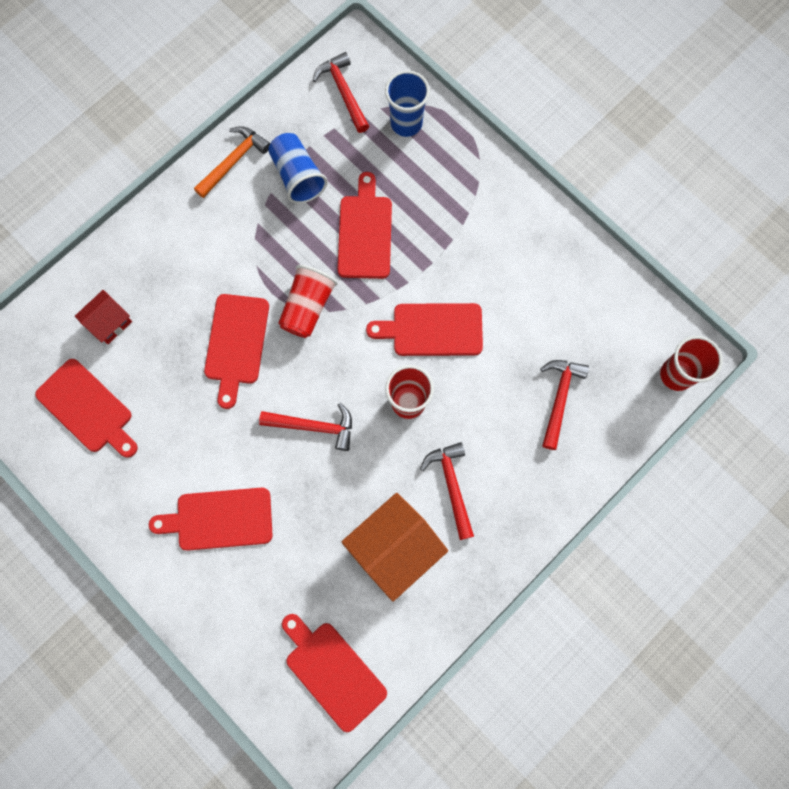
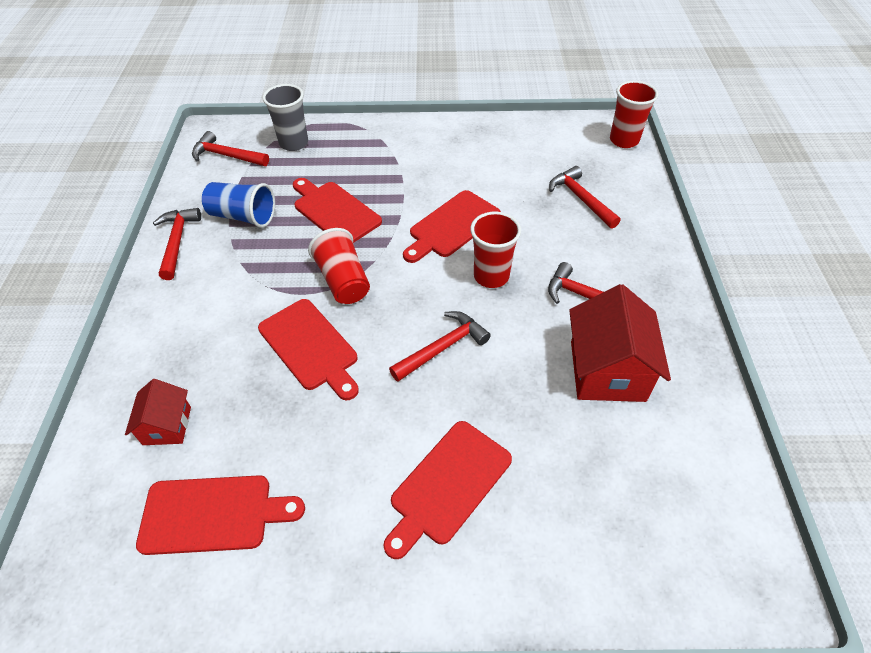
camera: 45 degrees left, 25 degrees down
(234, 161) = (177, 241): orange hammer -> red hammer
(332, 672) = (691, 507): red cutting board -> none
(394, 548) = (607, 370): orange house -> red house
(406, 123) = (294, 143): blue cup -> grey cup

